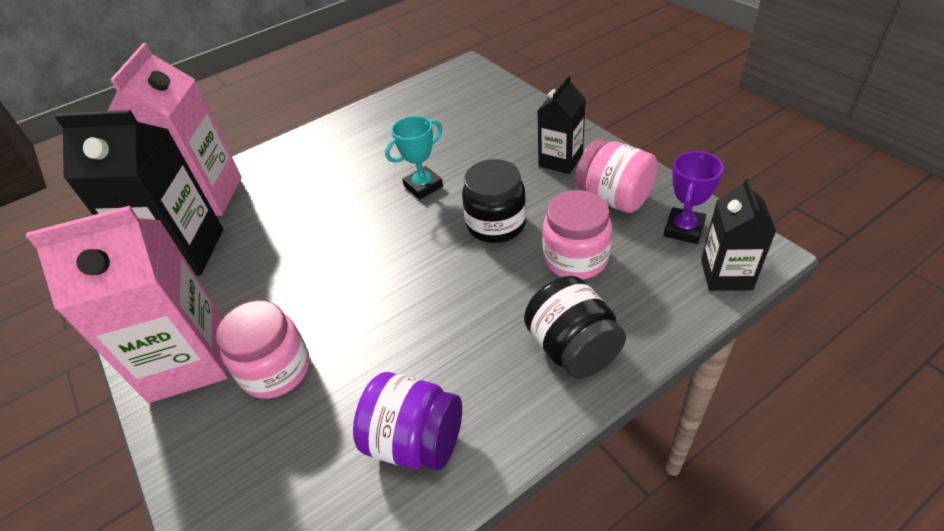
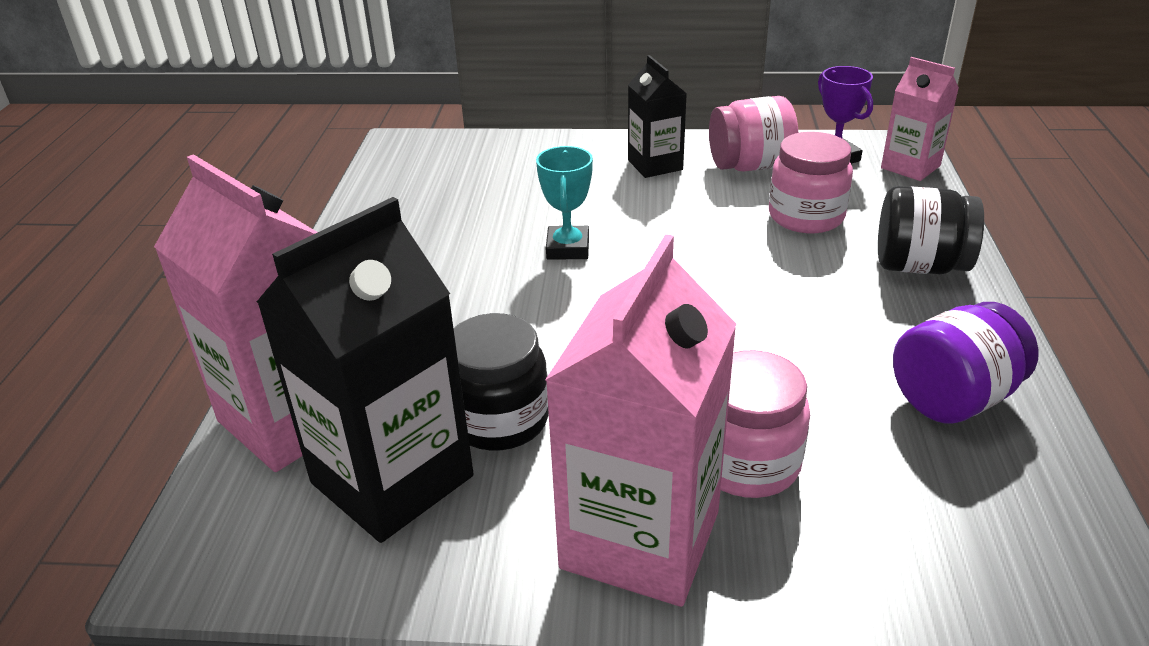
camera: 55 degrees left, 10 degrees down
(496, 224) = (698, 234): black jar -> black jar (499, 420)
(726, 274) = (910, 167): black carton -> pink carton

